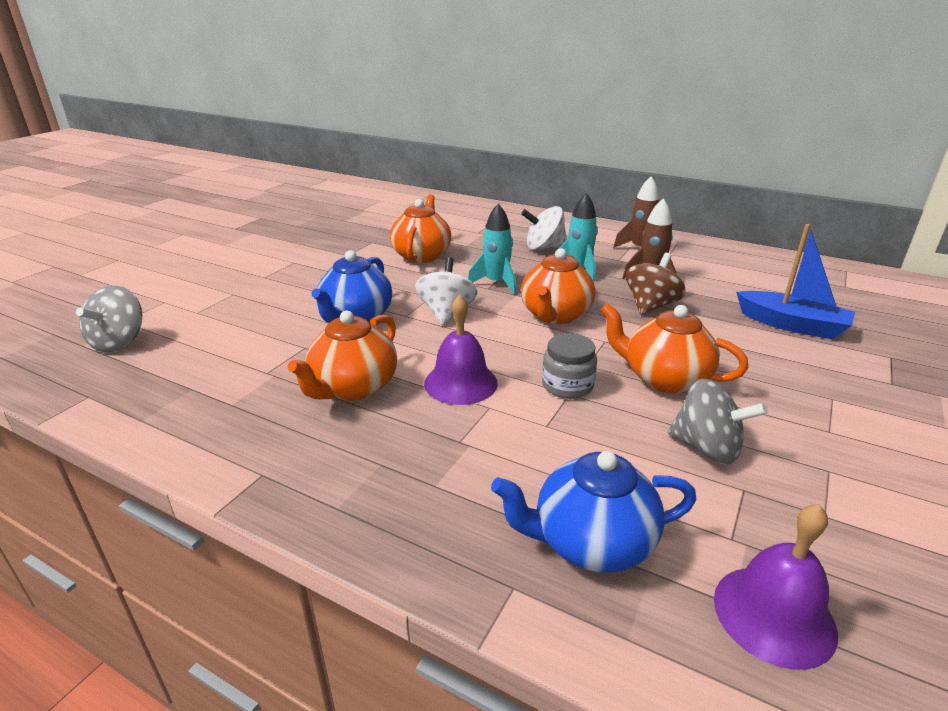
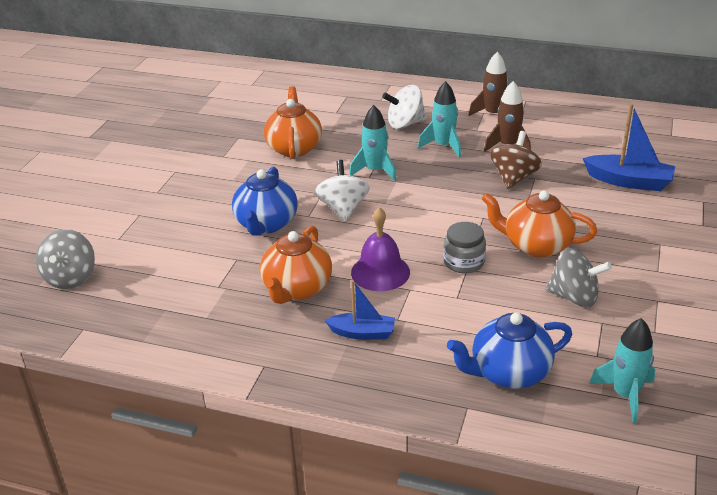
camera: 10 degrees left, 5 degrees up
(407, 452) = (362, 333): none -> blue boat
(555, 315) = (436, 198): orange teapot -> none
(774, 614) = (625, 395): purple bell -> turquoise rocket

